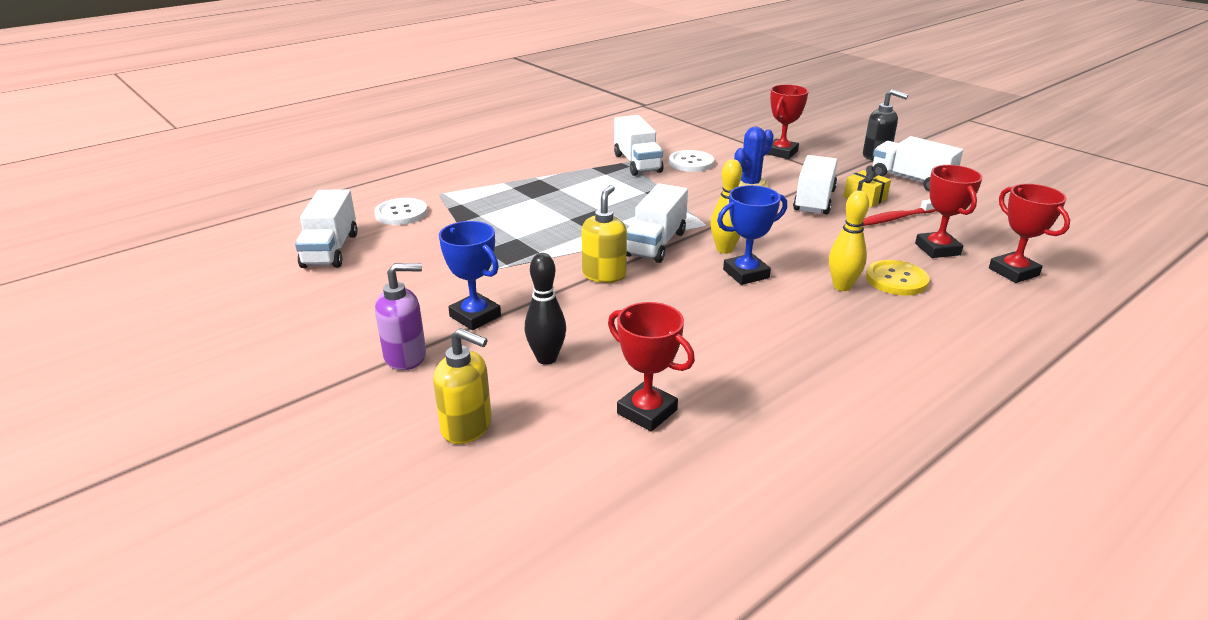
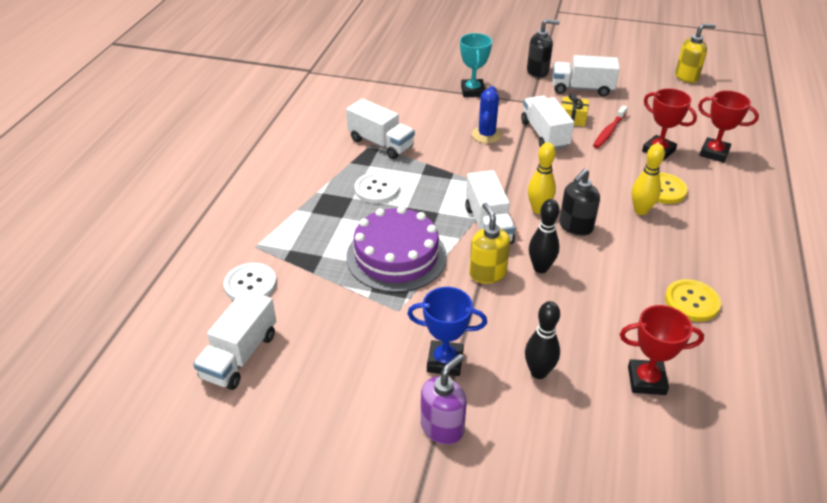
camera: 35 degrees left, 10 degrees up
(330, 250) = (239, 355): white truck -> white truck turned 60 degrees clockwise
(467, 427) = (559, 462): yellow soap dispenser -> yellow soap dispenser (687, 77)
(539, 236) = (396, 256): none -> purple cake
(662, 289) = (540, 268): none -> black bowling pin
(691, 163) = (420, 127): white button -> white button (377, 189)
(746, 274) = (575, 226): blue trophy -> black soap dispenser
(781, 152) = (472, 91): red trophy -> turquoise trophy
(795, 375) = (691, 302): none -> yellow button

